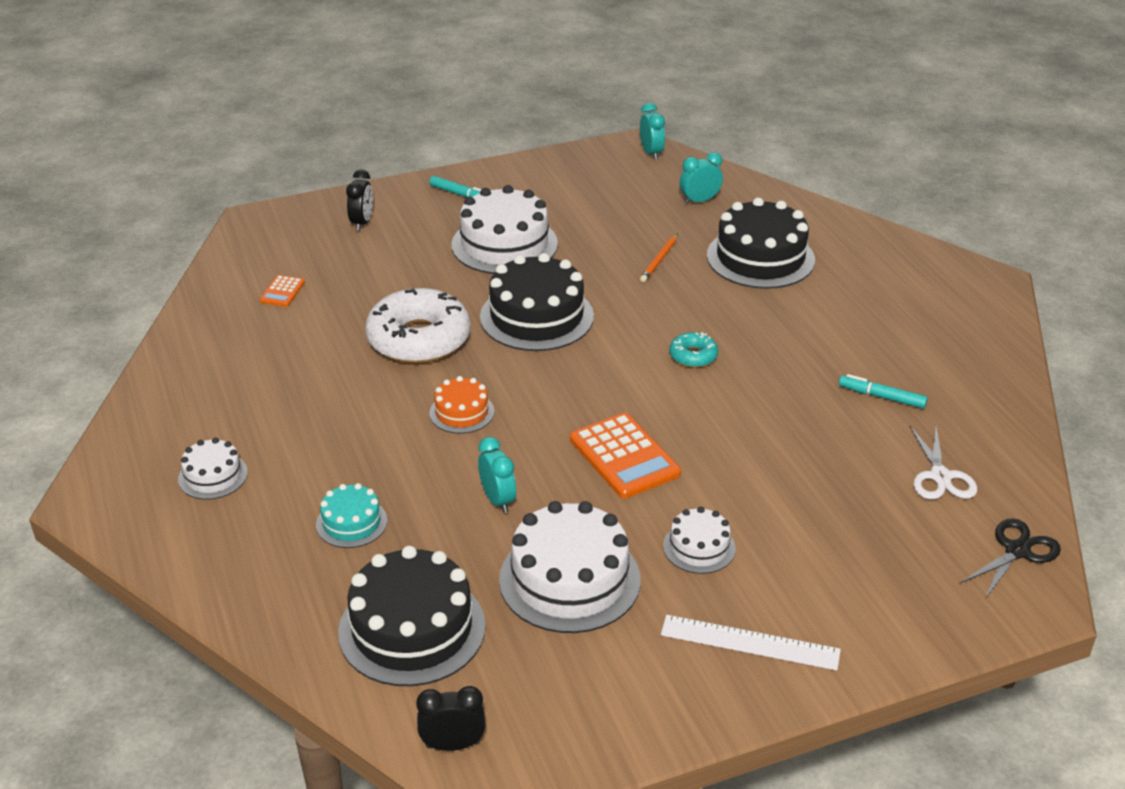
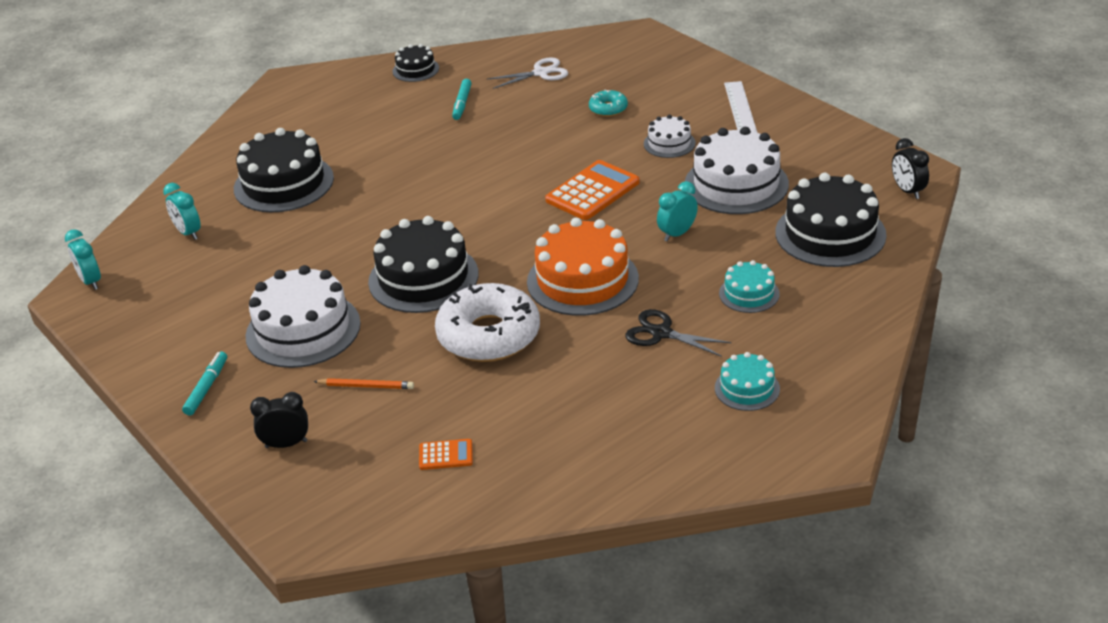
camera: 105 degrees left, 0 degrees up
(213, 476) = (747, 388): white cake -> turquoise cake
(461, 412) = (582, 280): orange cake -> orange cake, size x1.91
(651, 153) = (91, 281): turquoise clock -> turquoise clock turned 90 degrees counterclockwise
(659, 260) = (304, 233): orange pencil -> orange pencil (366, 386)
(693, 356) = (447, 188): turquoise donut -> turquoise donut (608, 109)
(987, 375) = (415, 69): none -> black cake
(1017, 551) = (598, 42): black scissors -> black scissors (661, 333)

